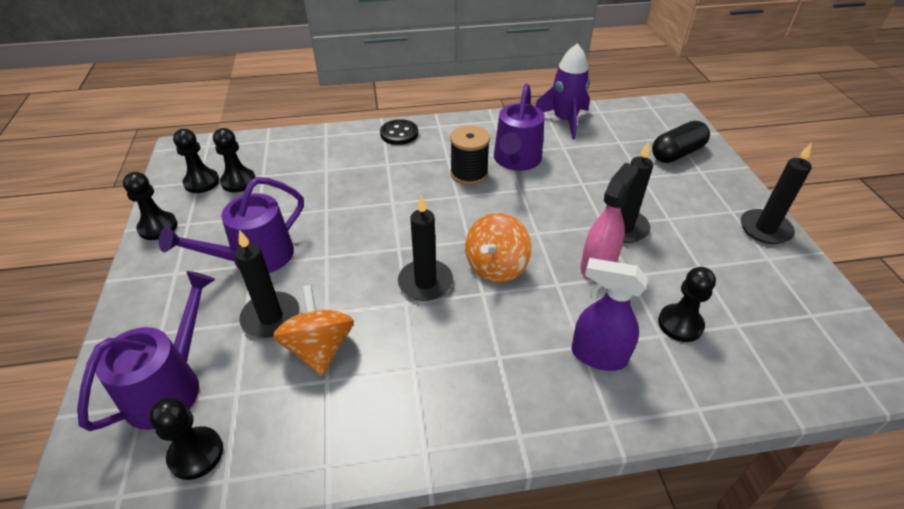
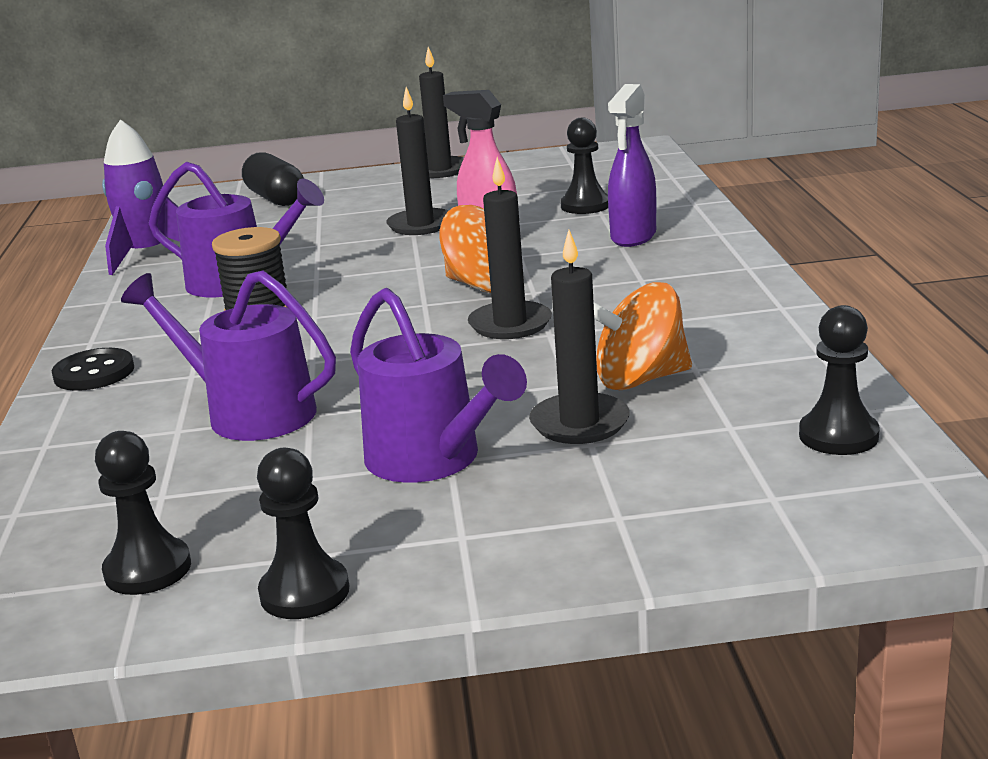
camera: 85 degrees left, 20 degrees down
(170, 385) = (730, 481): purple watering can -> purple watering can (249, 413)
(238, 181) = (170, 520): black pawn -> none

